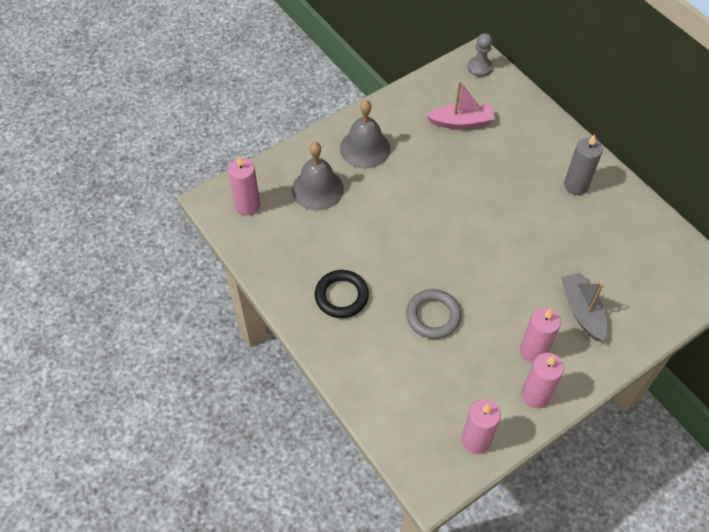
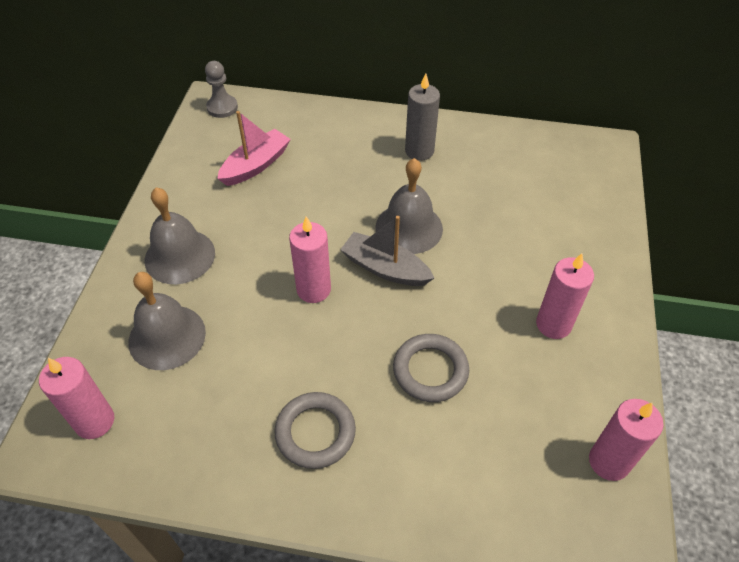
camera: 45 degrees left, 5 degrees down
(341, 296) = (315, 432): black ring -> grey ring
(512, 229) = (409, 228): none -> grey bell
(535, 395) = (603, 365): pink candle -> pink candle (313, 289)
(582, 311) = (547, 253): grey boat -> grey boat (385, 268)

